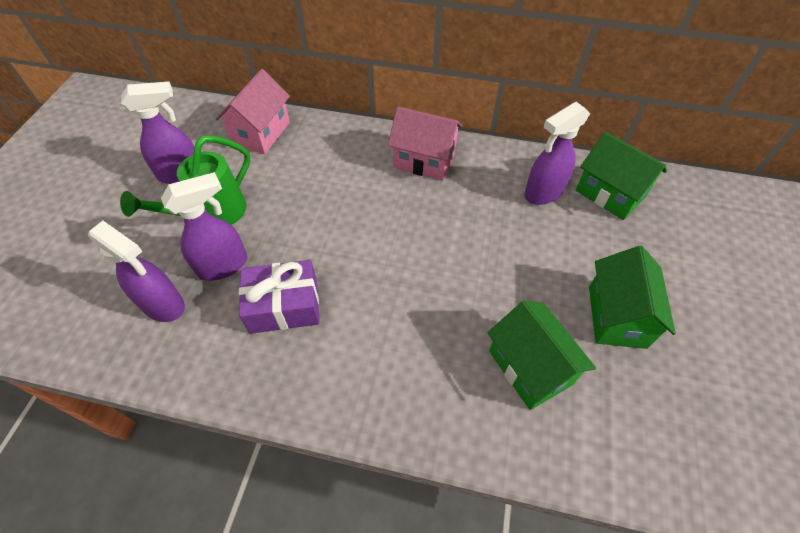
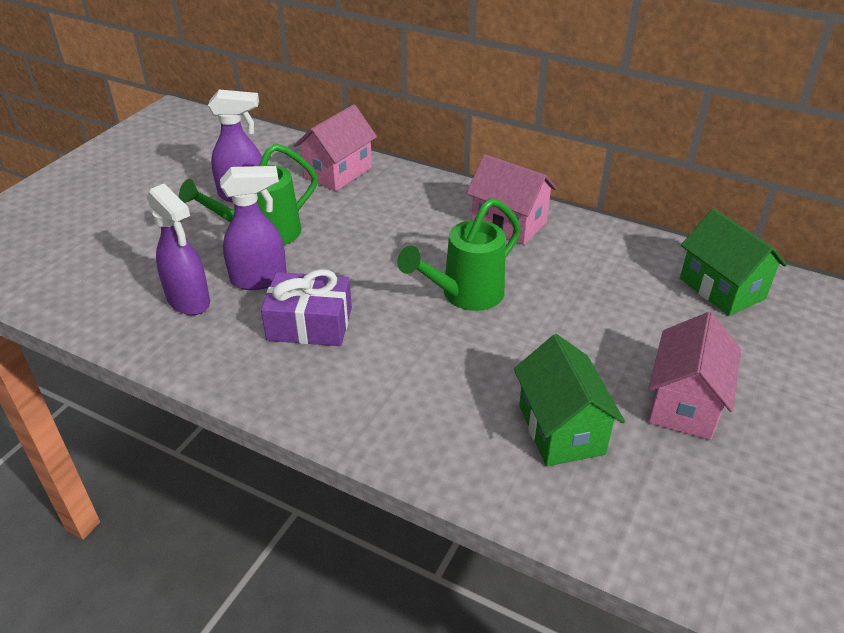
camera: 15 degrees right, 15 degrees down
(410, 244) = (465, 295): none -> green watering can
(543, 193) = (638, 275): purple spray bottle -> none
(616, 316) = (684, 403): green house -> pink house

